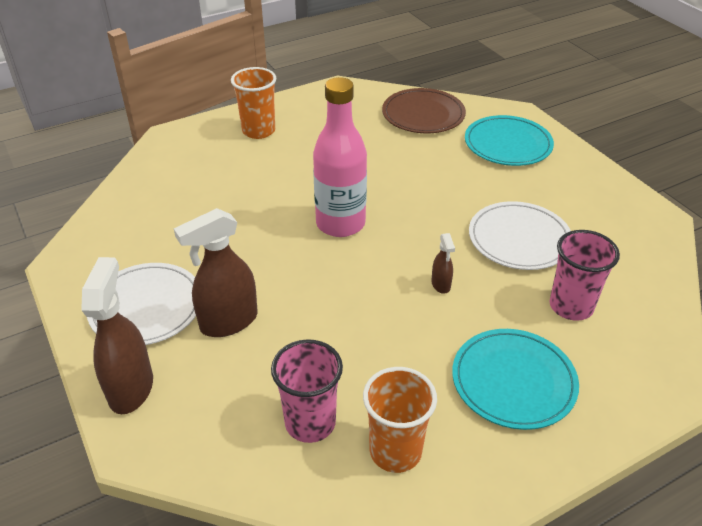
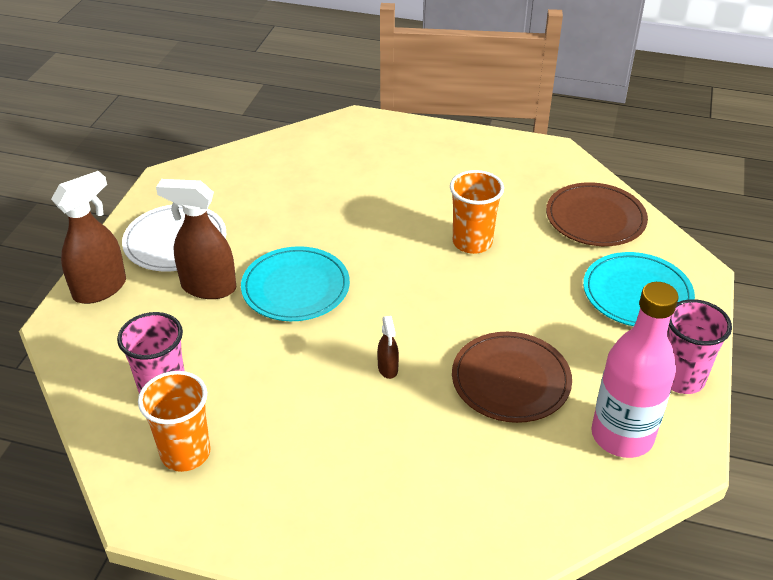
camera: 45 degrees right, 0 degrees up
(258, 131) = (429, 153): orange cup -> orange cup (472, 242)
(340, 224) = (383, 268): pink bottle -> pink bottle (622, 436)
(441, 285) = (388, 368): brown spray bottle -> brown spray bottle turned 45 degrees counterclockwise
(513, 381) = (331, 478): turquoise plate -> turquoise plate (295, 288)
(519, 239) = (510, 380): white plate -> brown plate
(571, 306) = (467, 464): pink cup -> pink cup (681, 378)

